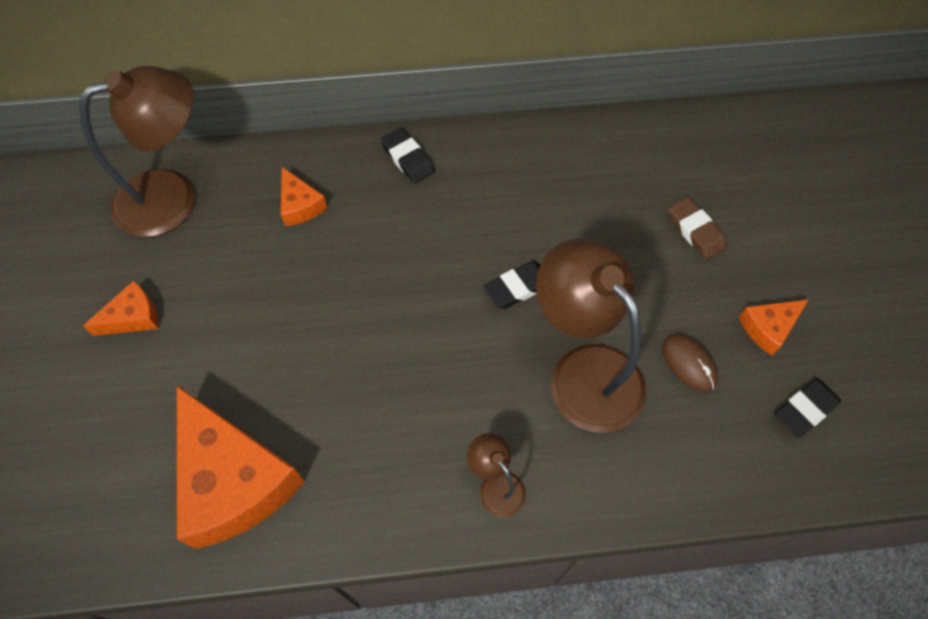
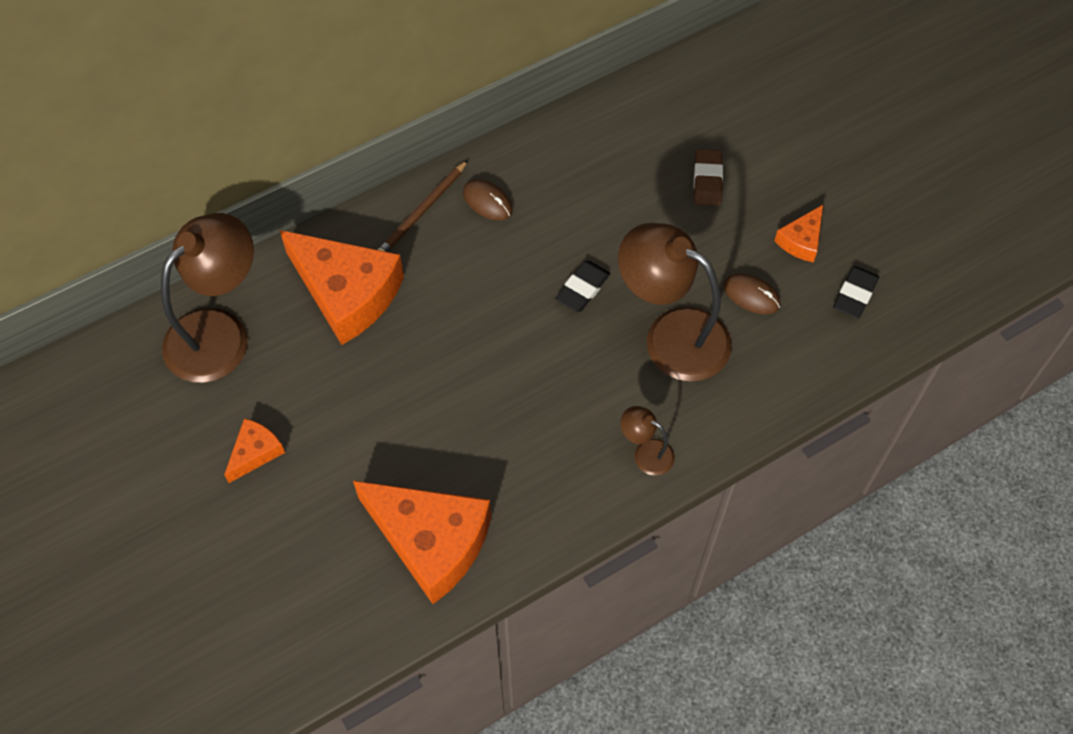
camera: 25 degrees left, 0 degrees up
(300, 205) = (347, 293): orange cheese -> orange cheese, size x2.12
(408, 159) = (422, 211): black eraser -> brown pencil
(471, 172) = (487, 202): none -> brown mouse
(695, 231) = (707, 180): brown eraser -> brown eraser turned 60 degrees clockwise

